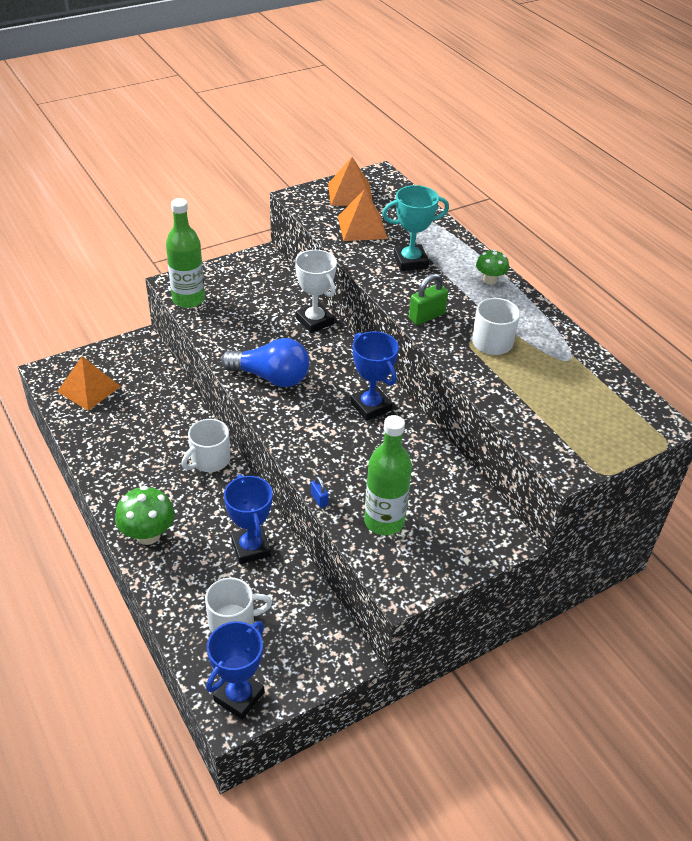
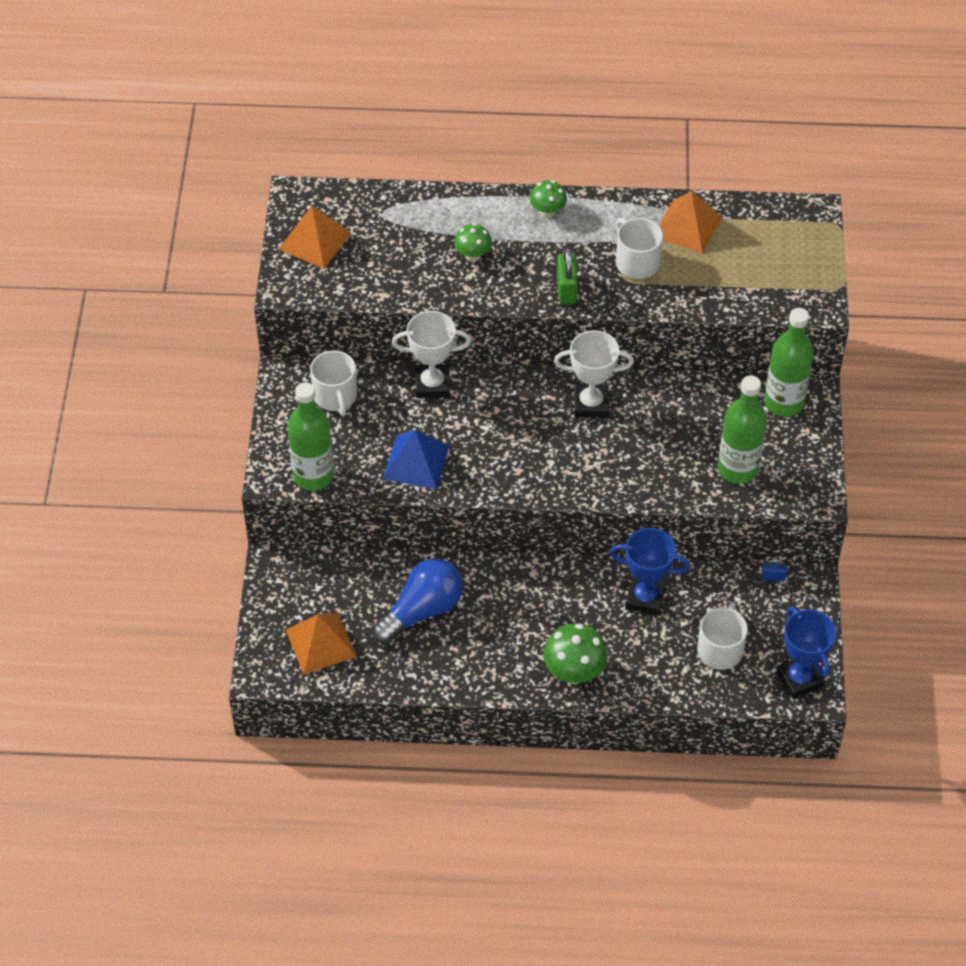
camera: 55 degrees left, 10 degrees up
(209, 460) = (507, 581): white mug -> white mug (335, 396)
(238, 340) = (416, 462): none -> blue pyramid
(271, 377) = (493, 462): blue light bulb -> blue light bulb (422, 611)
(319, 499) = (681, 502): blue padlock -> blue padlock (773, 577)
(362, 227) = (384, 263): orange pyramid -> orange pyramid (687, 226)
(371, 406) = (591, 404): blue trophy -> white trophy
(410, 261) = (473, 255): turquoise trophy -> green mushroom
(481, 522) = (783, 402): none -> green bottle

